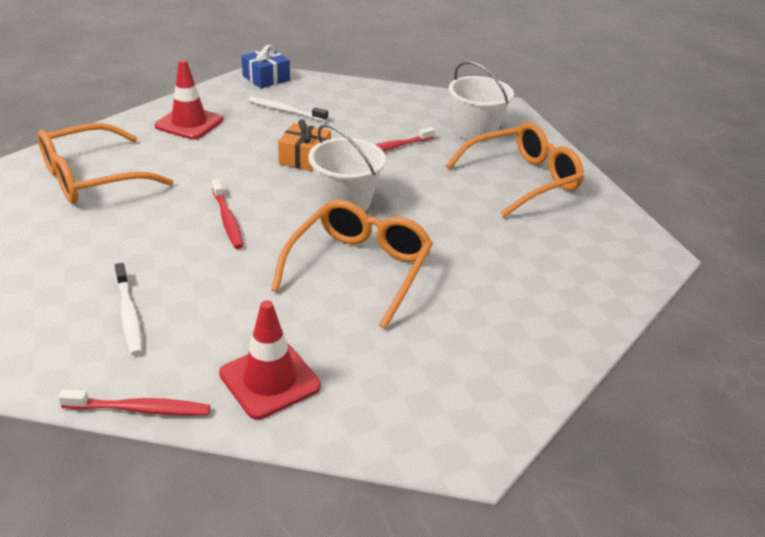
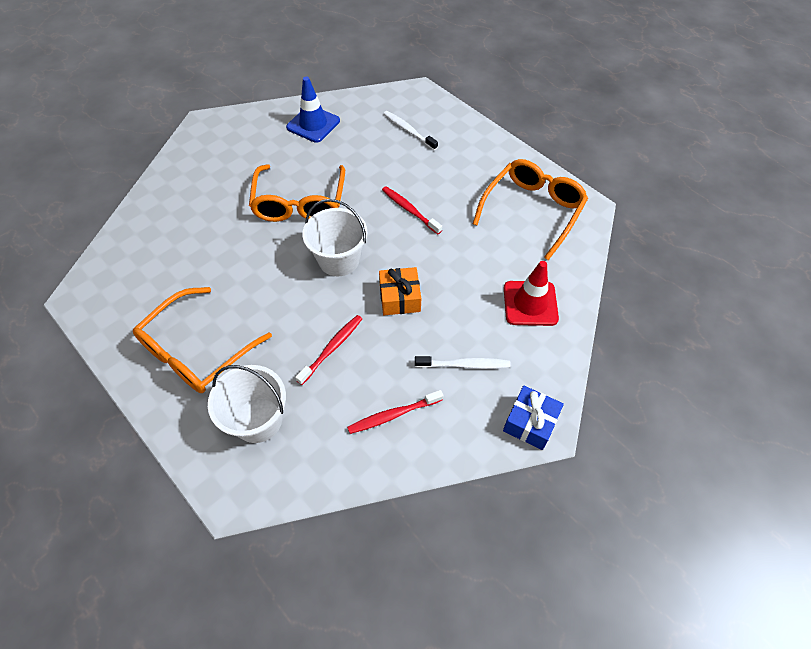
camera: 160 degrees right, 20 degrees up
(140, 409) = (362, 95): red toothbrush -> red toothbrush (393, 415)
(270, 380) = (313, 124): red traffic cone -> blue traffic cone

